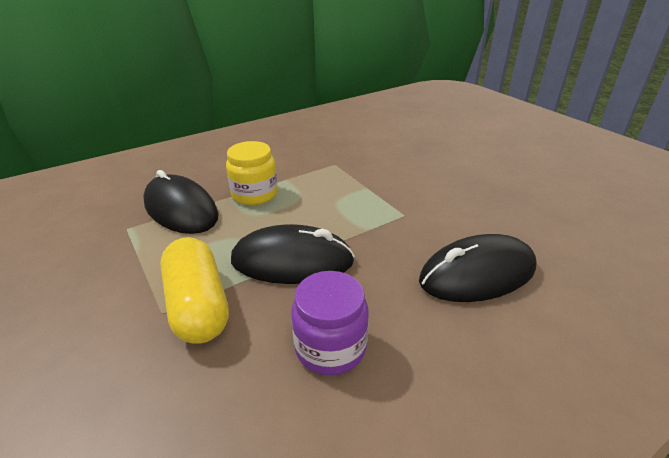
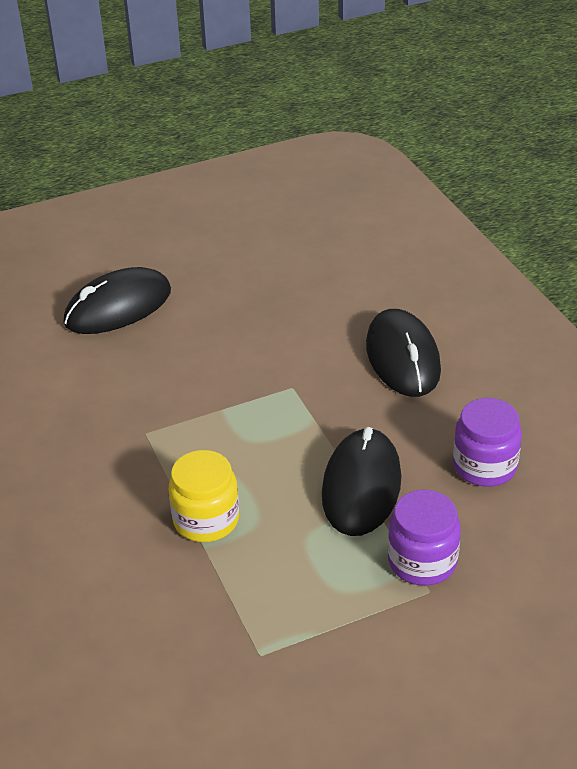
camera: 80 degrees left, 5 degrees up
(181, 209) = (225, 599): black mouse -> black mouse (118, 307)
(198, 305) = (422, 561): yellow capsule -> purple jar

